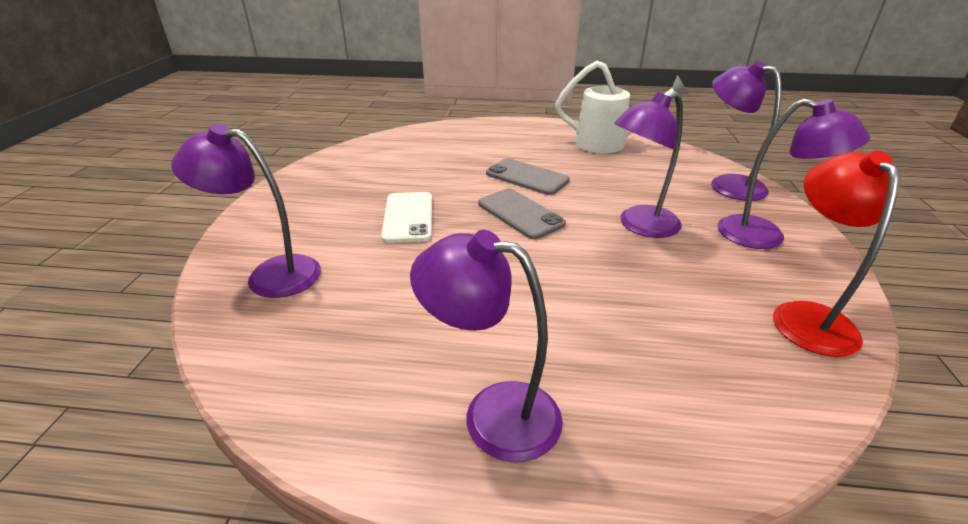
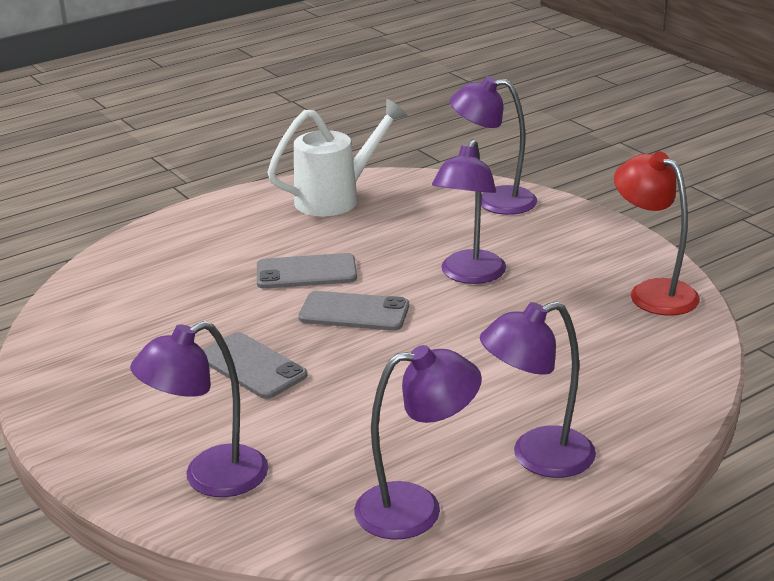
camera: 40 degrees left, 5 degrees down
(408, 217) = (252, 366): white phone -> grey phone
(765, 236) = (570, 240): purple lamp -> purple lamp (416, 509)

